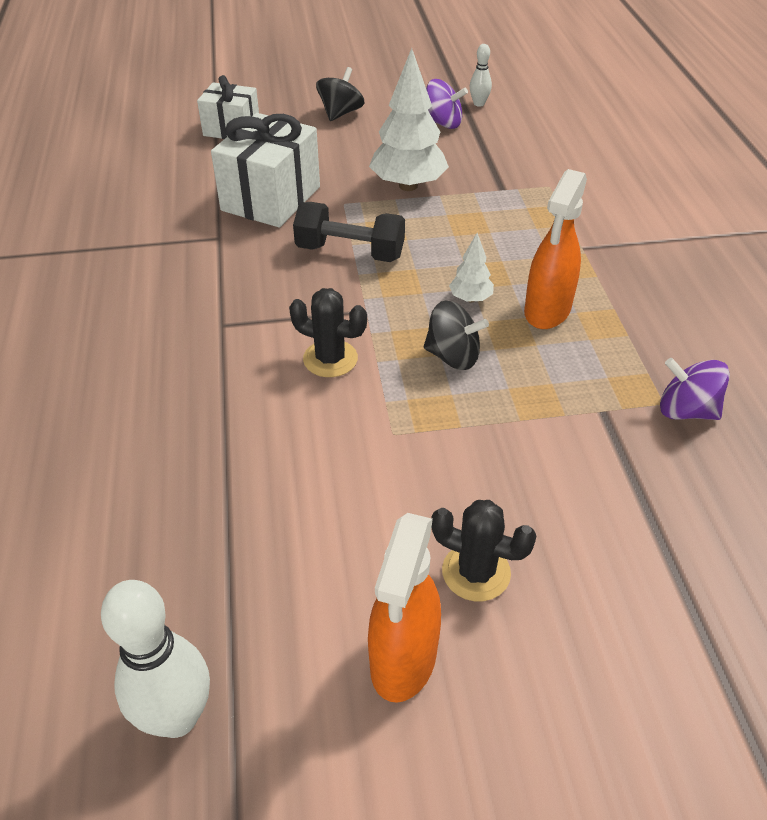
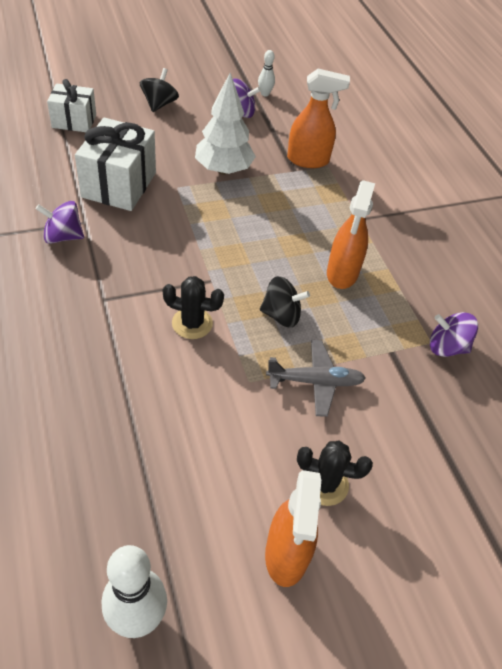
camera: 15 degrees left, 5 degrees up
(188, 252) = (63, 236): none -> purple spinning top
(350, 252) = (190, 230): black dumbbell -> none
(470, 299) = (286, 266): white tree -> none
(486, 440) = (315, 381): none -> grey plane
(523, 178) = (308, 160): none -> orange spray bottle

